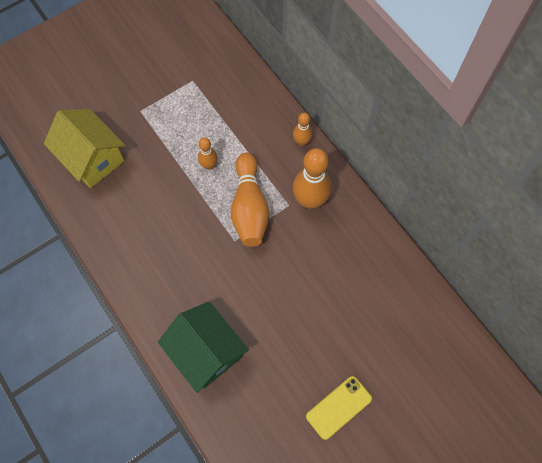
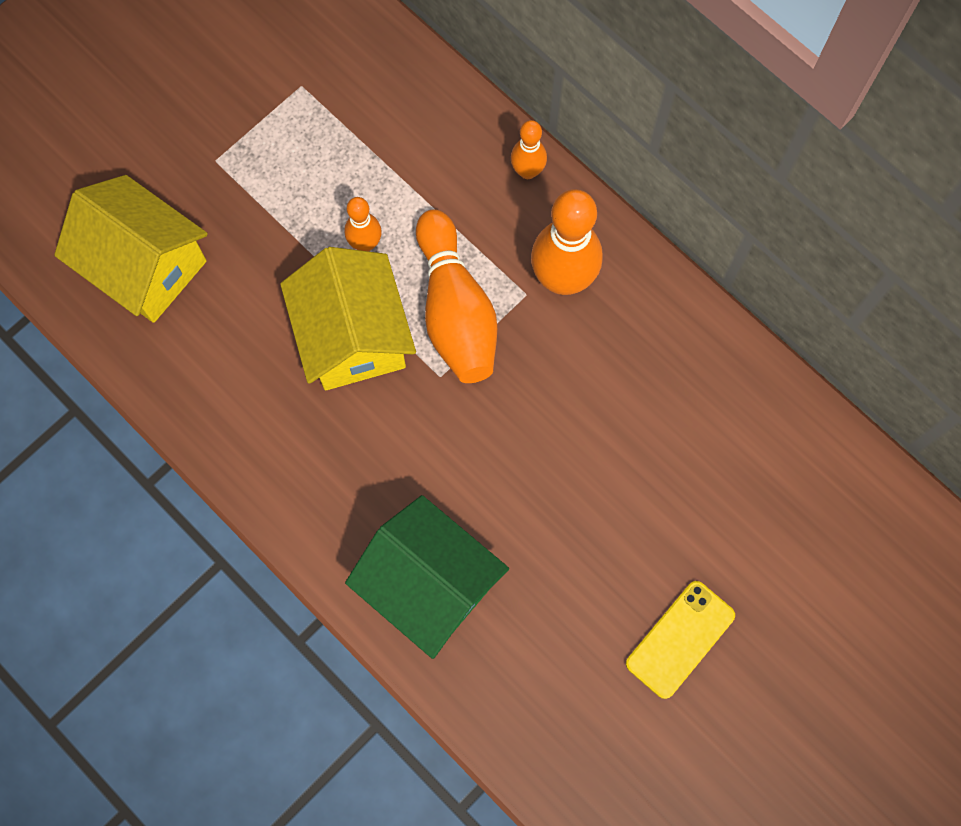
camera: 10 degrees left, 5 degrees up
(192, 212) = (353, 337): none -> yellow house

